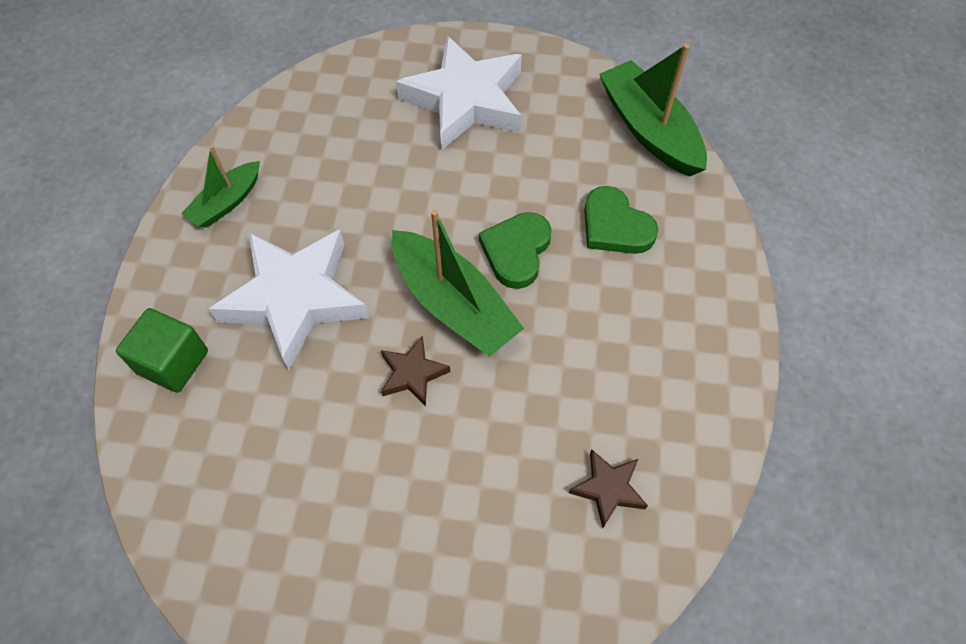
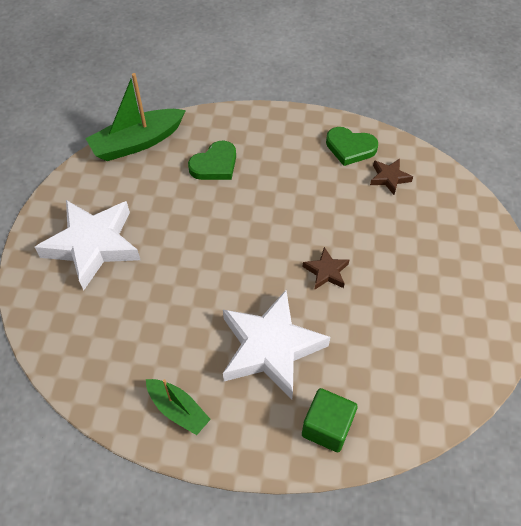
camera: 90 degrees left, 5 degrees down
(453, 304) = (274, 250): green boat -> none
(516, 251) = (233, 216): green heart -> green heart (350, 148)

